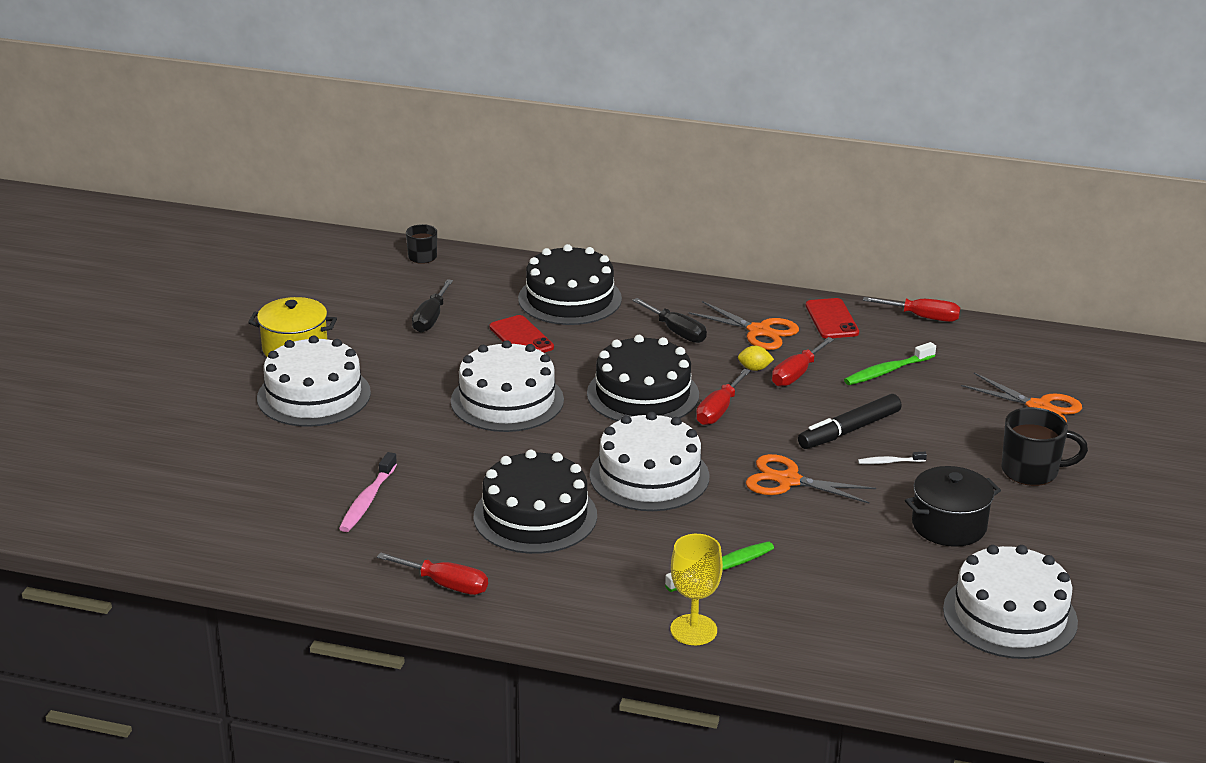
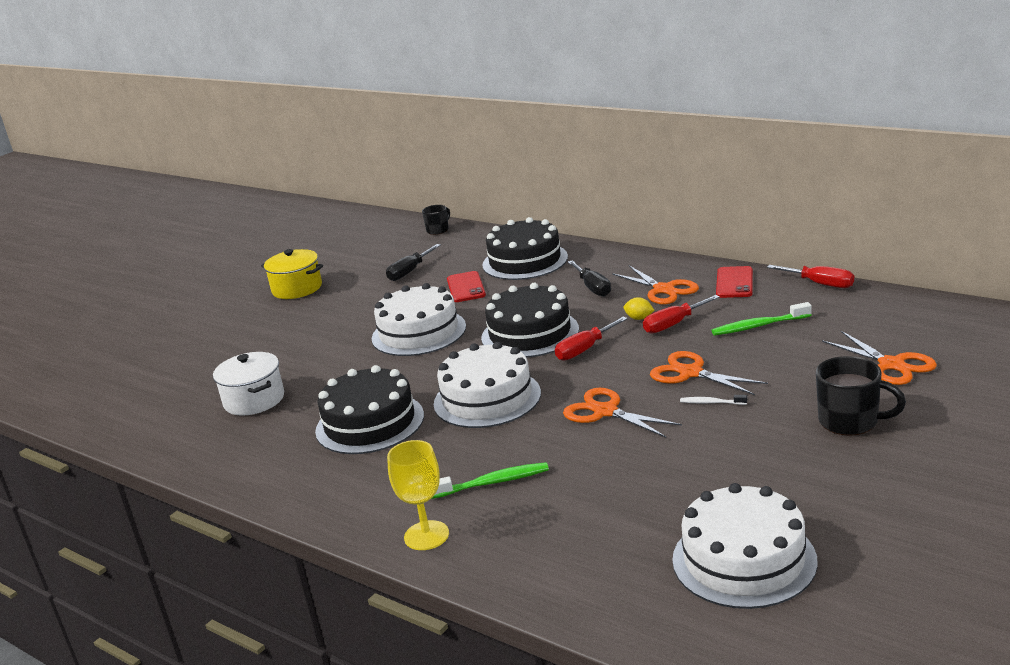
camera: 25 degrees right, 5 degrees down
(314, 395) = (282, 321): white cake -> none
(367, 500) = (254, 400): pink toothbrush -> white pot
(446, 585) = (256, 472): red screwdriver -> none
(849, 430) = (690, 373): black marker -> orange scissors
(949, 525) = (733, 465): black pot -> none

